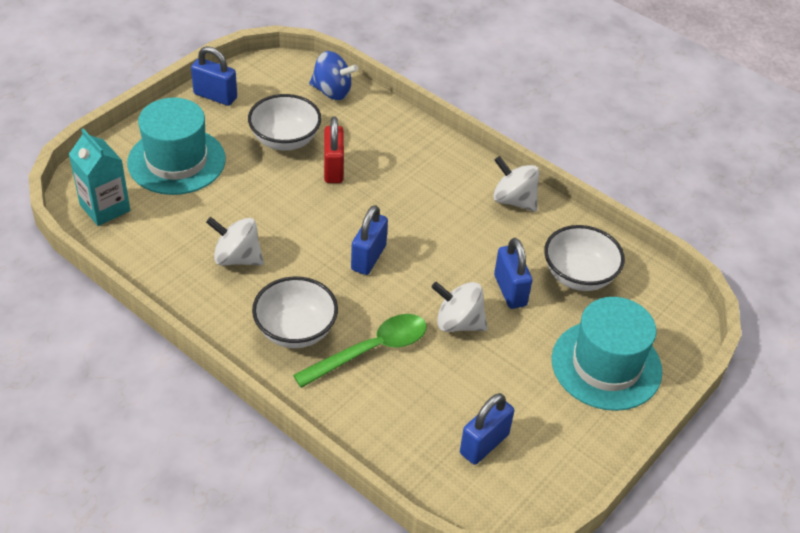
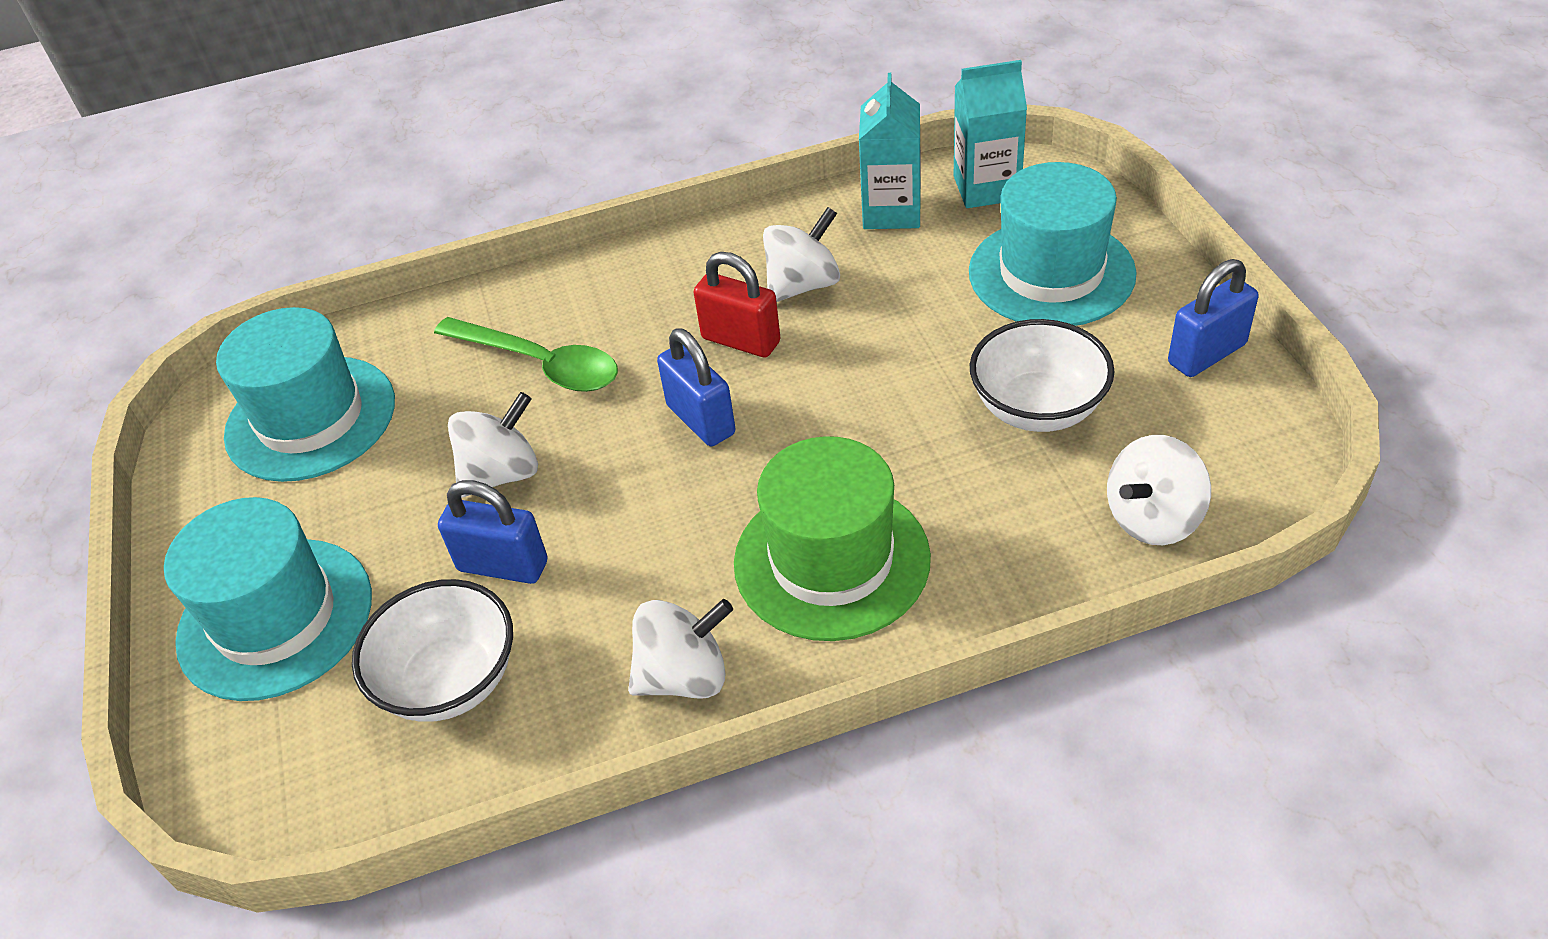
camera: 130 degrees right, 0 degrees up
(147, 243) = (892, 211): none -> turquoise carton
(295, 330) = (633, 304): white bowl -> none
(332, 92) = (1152, 518): blue spinning top -> white spinning top
(333, 169) = (927, 446): red padlock -> red padlock (741, 340)
(371, 350) = (540, 364): green spoon -> green spoon turned 60 degrees counterclockwise
(422, 177) = (831, 560): none -> green hat
(484, 444) = (311, 418): blue padlock -> turquoise hat

